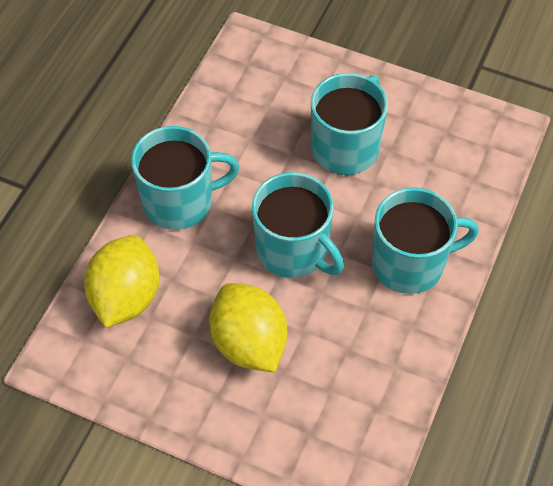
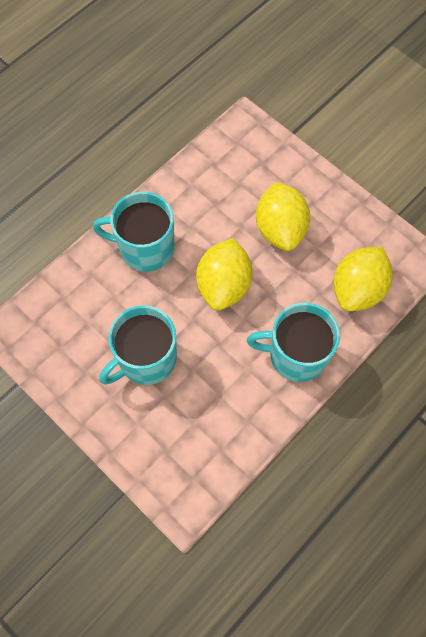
camera: 160 degrees left, 10 degrees up
(293, 250) = (224, 285): turquoise mug -> yellow lemon

